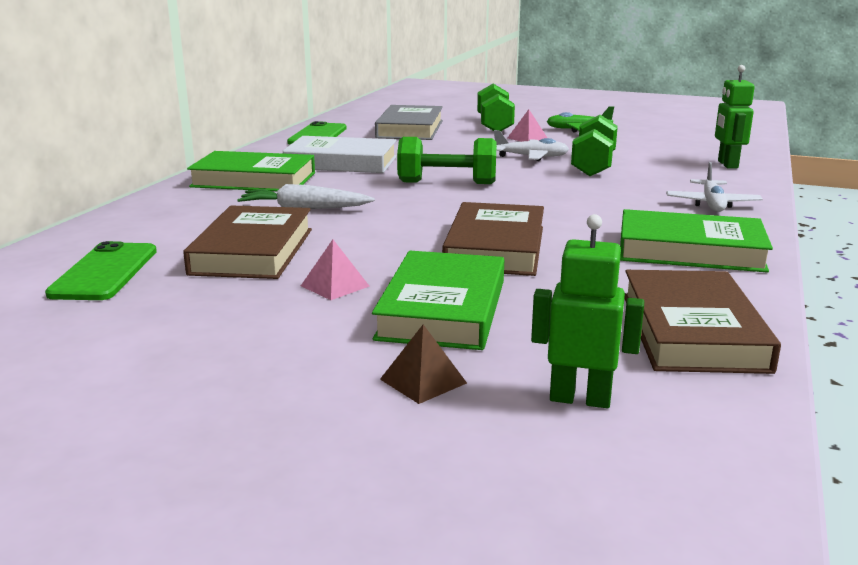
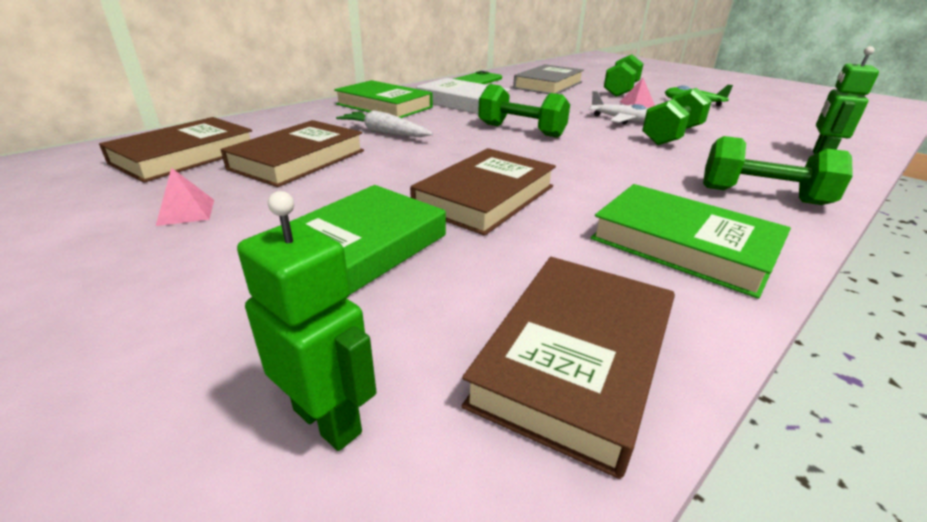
camera: 25 degrees right, 10 degrees up
(104, 272) = (185, 156): green phone -> brown book
(335, 286) = (307, 203): pink pyramid -> pink pyramid (186, 212)
(423, 381) = (222, 331): brown pyramid -> none
(712, 204) = (762, 196): white plane -> green dumbbell

